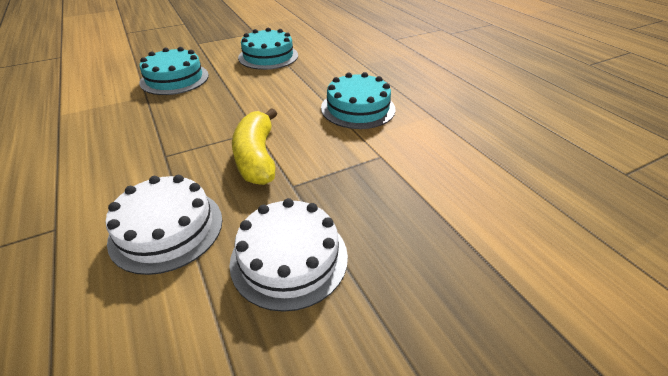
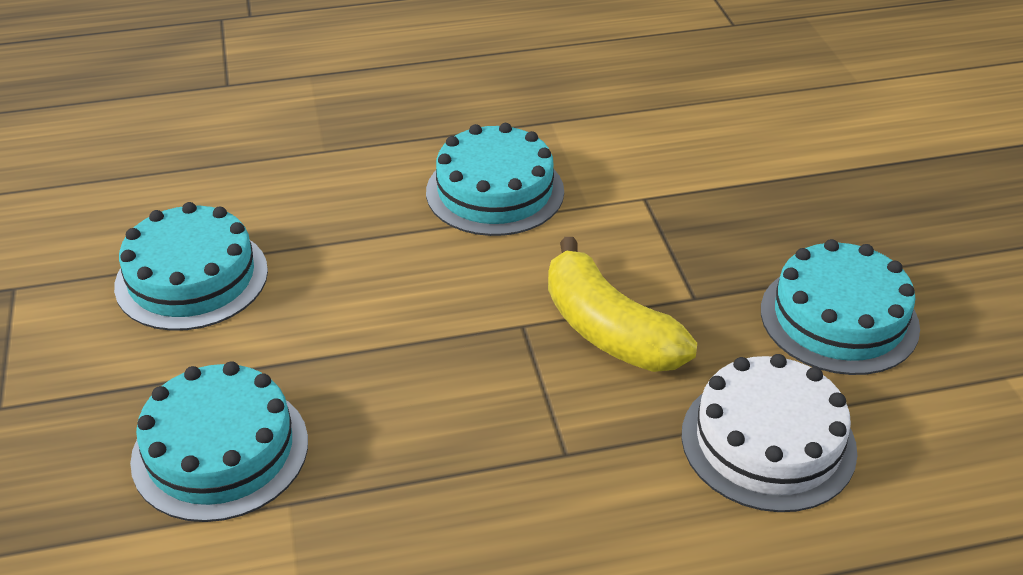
camera: 75 degrees left, 0 degrees up
(257, 157) = (608, 330): yellow banana -> yellow banana turned 45 degrees clockwise
(289, 258) = (839, 318): white cake -> turquoise cake

